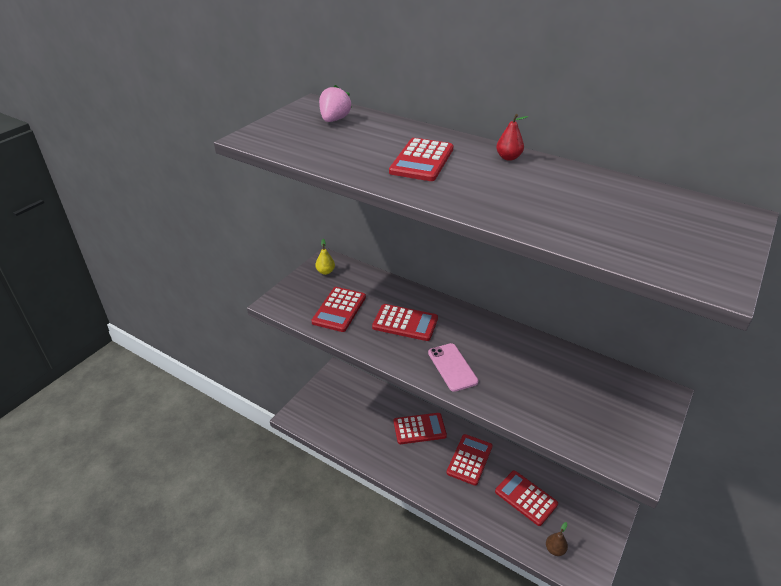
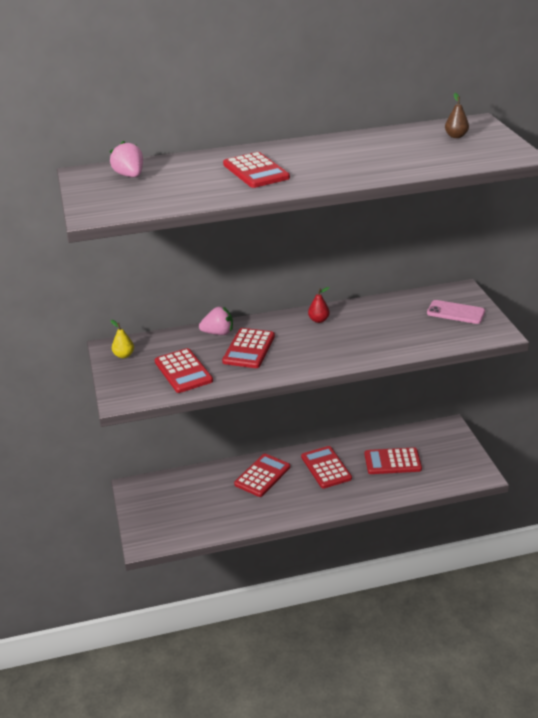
camera: 45 degrees left, 5 degrees down
(405, 295) = (218, 333): none -> pink strawberry
(405, 323) = (249, 349): red calculator -> red calculator turned 135 degrees clockwise
(452, 367) = (325, 353): pink phone -> pink phone (455, 312)
(508, 157) = (305, 146): red pear -> red pear (318, 320)
(555, 549) = (446, 476): brown pear -> brown pear (456, 136)

